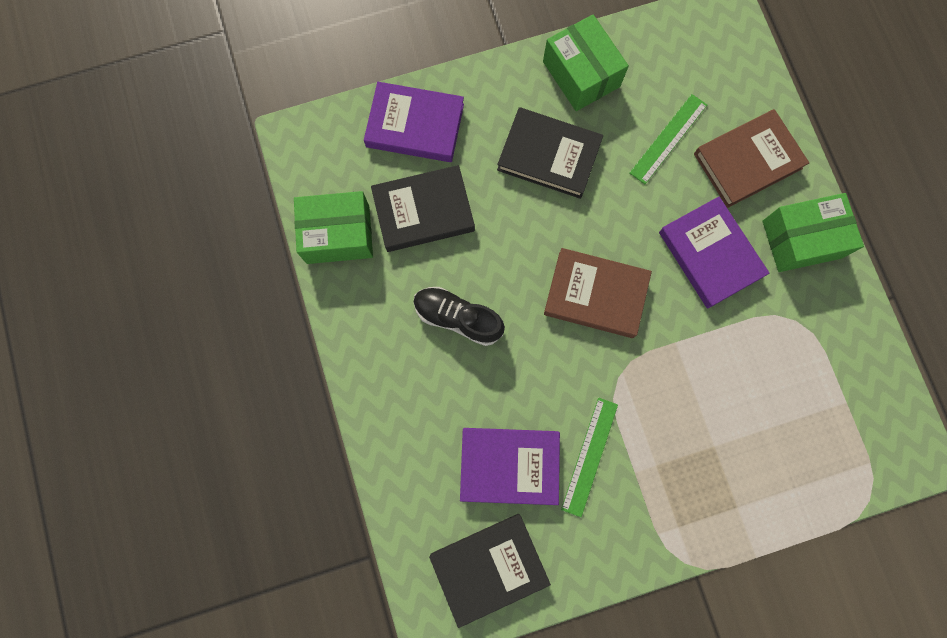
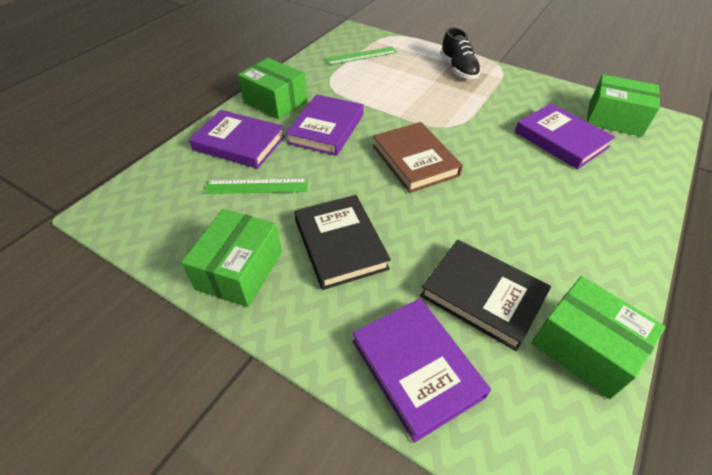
camera: 130 degrees left, 30 degrees down
(458, 318) = (524, 216): black shoe -> black shoe (458, 69)
(489, 567) = (614, 119): black book -> green box
(589, 456) = (506, 115): green ruler -> green ruler (361, 56)
(747, 161) = (239, 143): brown book -> purple book

